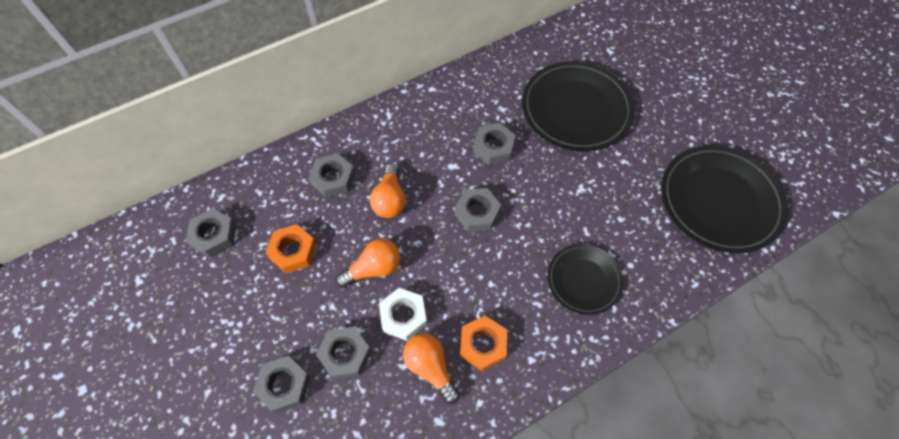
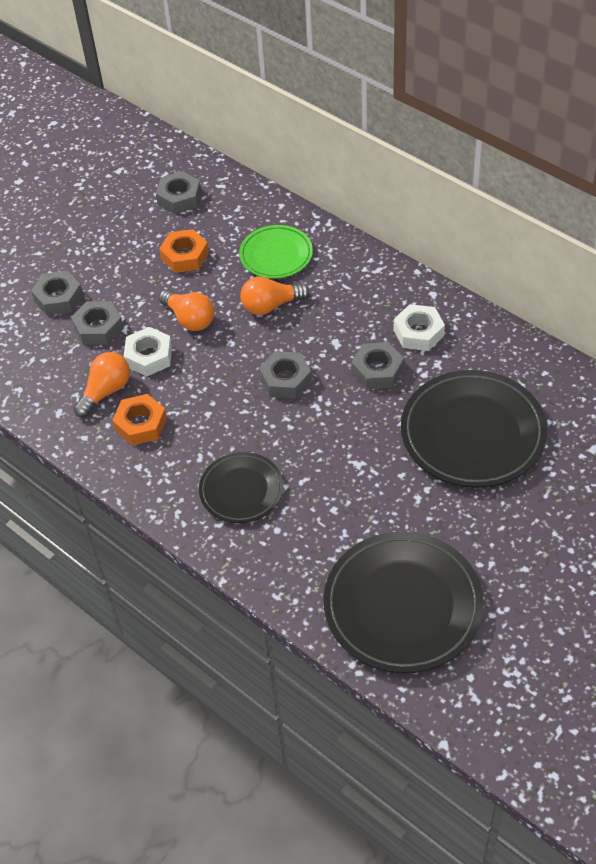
camera: 75 degrees right, 10 degrees down
(333, 179) = (276, 255): grey nut -> green plate
(466, 110) = (418, 332): none -> white nut

